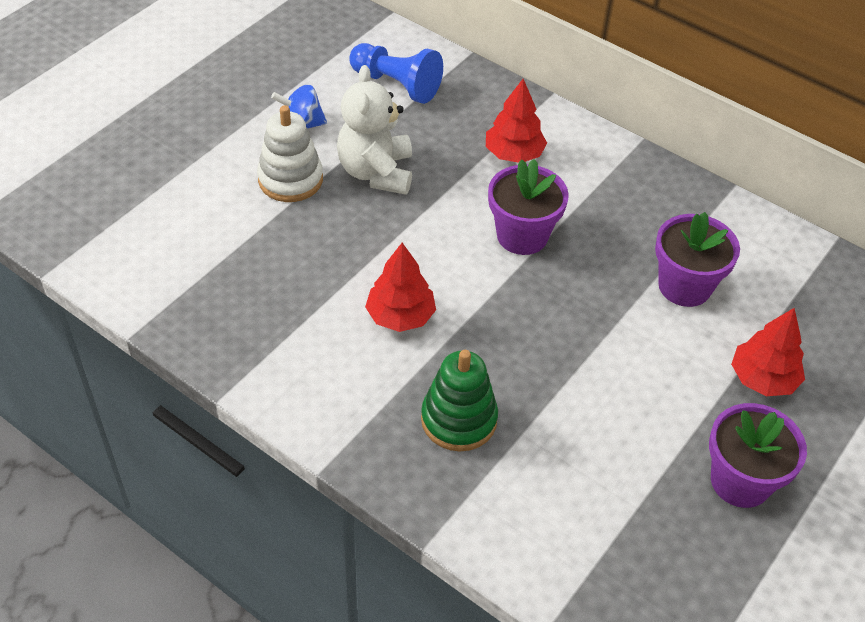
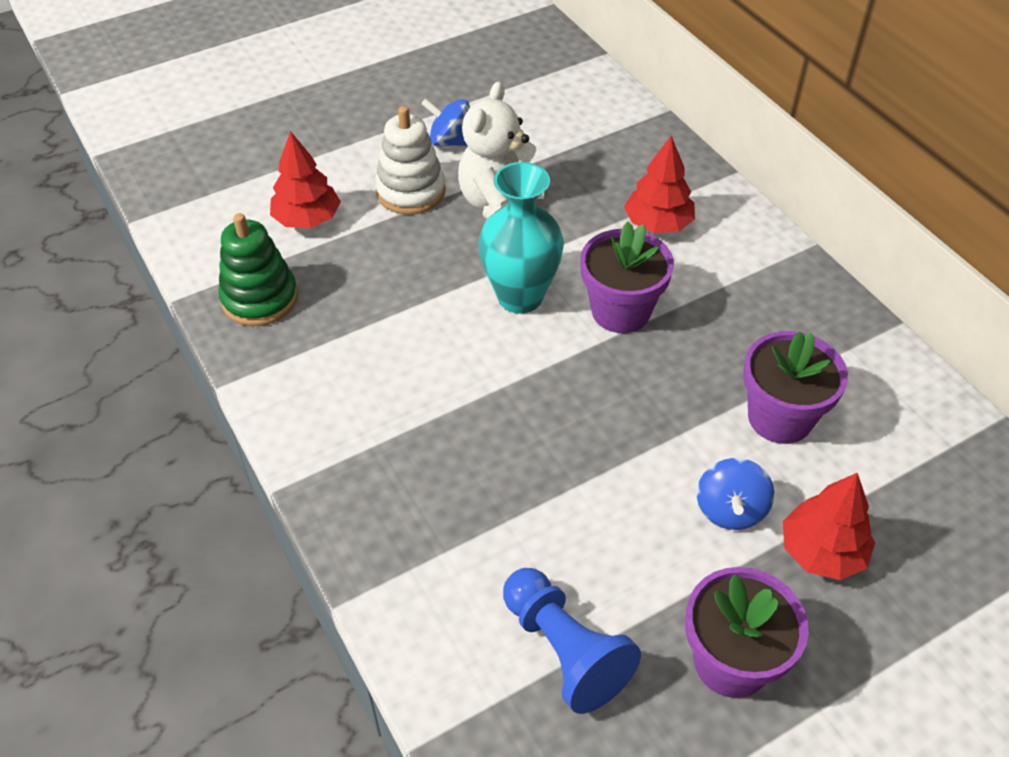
camera: 25 degrees right, 0 degrees up
(396, 84) = (570, 124): blue pawn -> blue pawn (564, 650)
(400, 316) = (444, 357): red tree -> red tree (307, 219)
(435, 246) = (520, 296): none -> turquoise vase
(459, 419) = (445, 484): green stacking toy -> green stacking toy (260, 298)
(684, 369) = (730, 510): none -> blue spinning top

